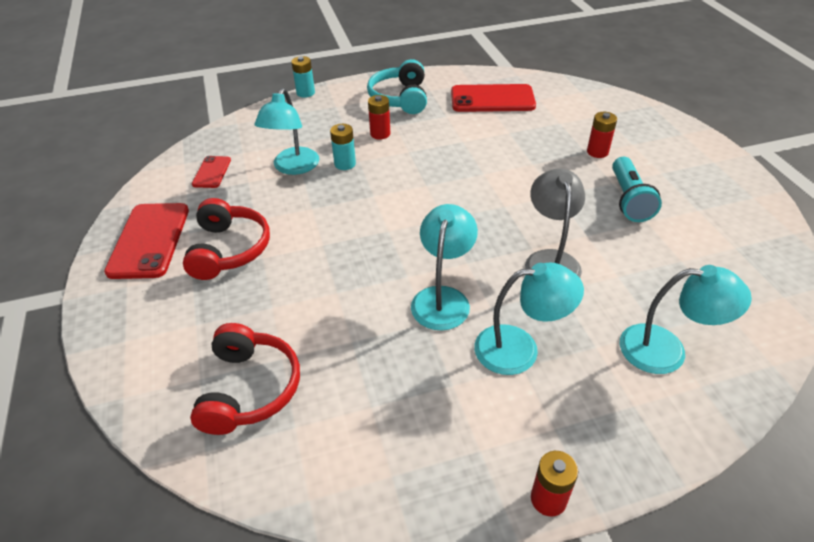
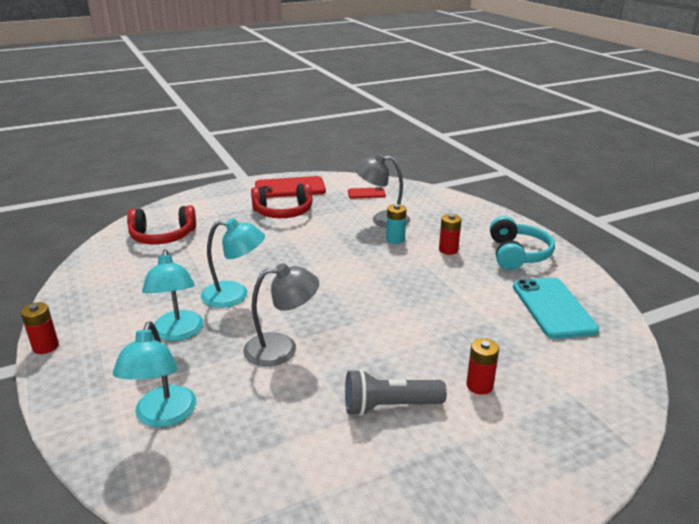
camera: 80 degrees right, 15 degrees down
(293, 167) = (382, 220): turquoise lamp -> grey lamp
(305, 93) = (496, 210): turquoise battery -> none
(400, 98) = (517, 254): turquoise headphones -> turquoise headphones turned 105 degrees clockwise
(492, 99) = (553, 308): red phone -> turquoise phone
(628, 199) = (389, 406): turquoise flashlight -> grey flashlight

